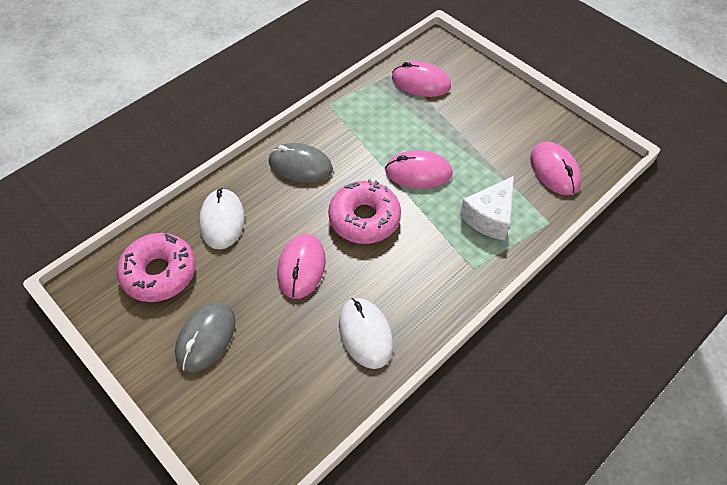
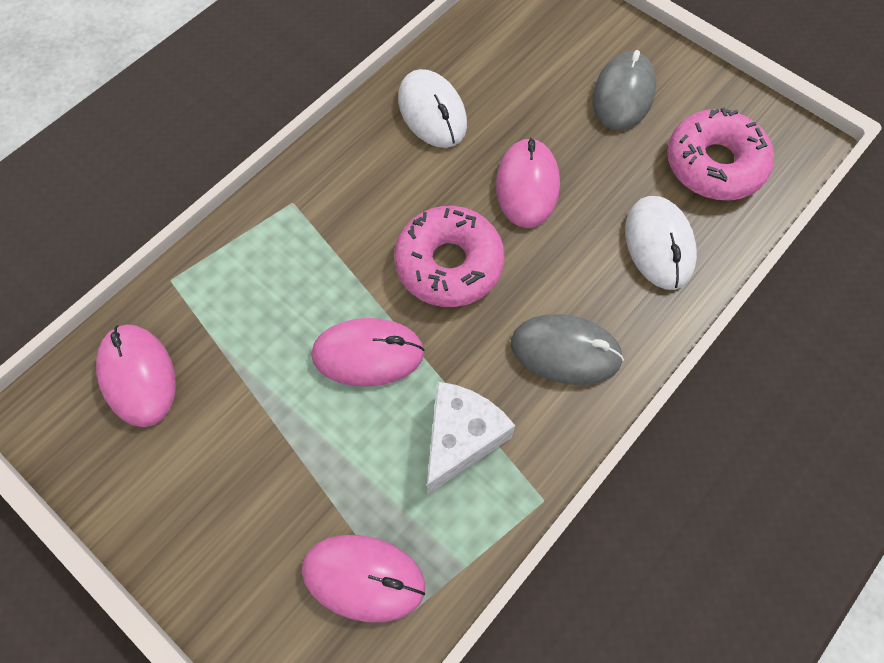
camera: 175 degrees right, 10 degrees up
(490, 217) = (259, 281): white cheese -> white cheese (460, 438)

